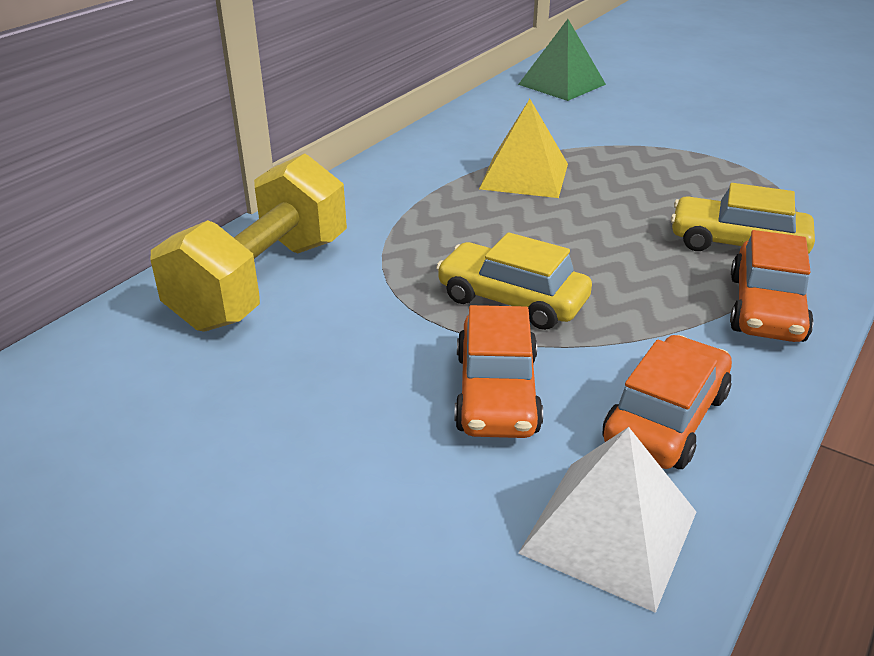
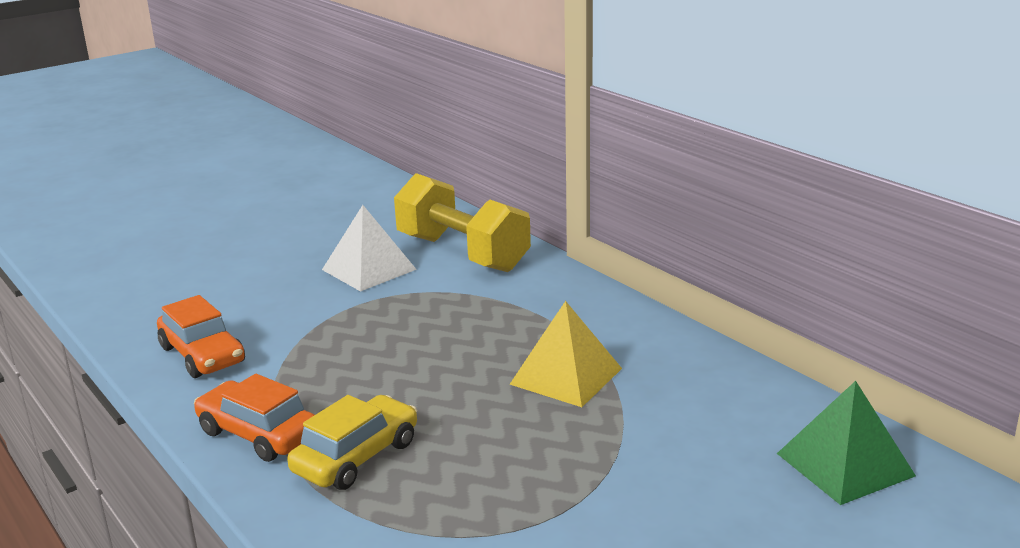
camera: 110 degrees right, 10 degrees down
(496, 392) = (281, 308): orange car -> none
(512, 300) = (367, 331): yellow car -> none
(609, 532) = (153, 318): white pyramid -> white pyramid (368, 269)

